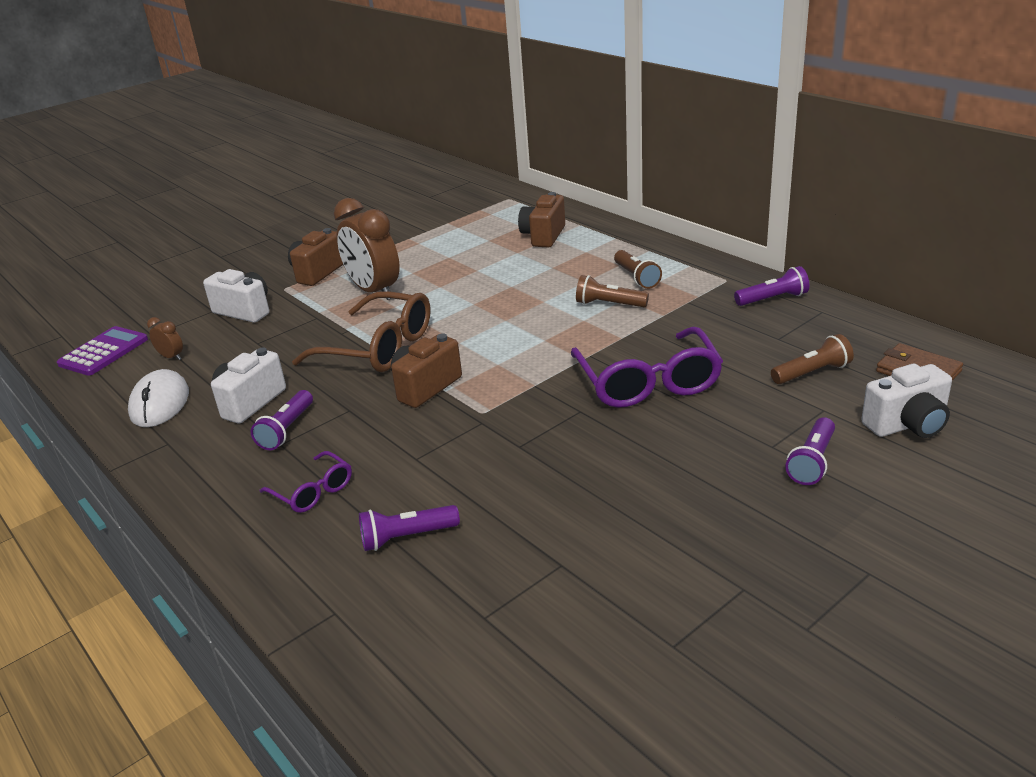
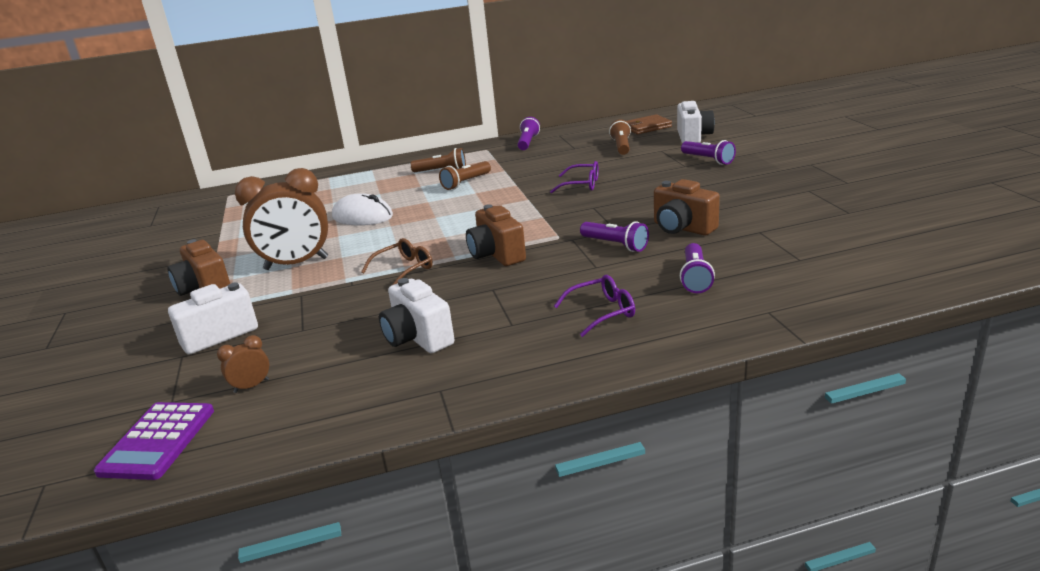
camera: 65 degrees left, 5 degrees down
(104, 352) = (157, 441): purple calculator -> purple calculator turned 135 degrees counterclockwise
(159, 403) = (349, 395): white mouse -> white mouse (362, 216)
(286, 430) = (491, 320): purple flashlight -> purple flashlight (615, 245)
(377, 347) = (403, 269): brown glasses -> brown glasses, size x0.52
(543, 236) = (323, 190): brown camera -> brown camera (682, 228)
(647, 381) = (581, 185): purple glasses -> purple glasses, size x0.52

